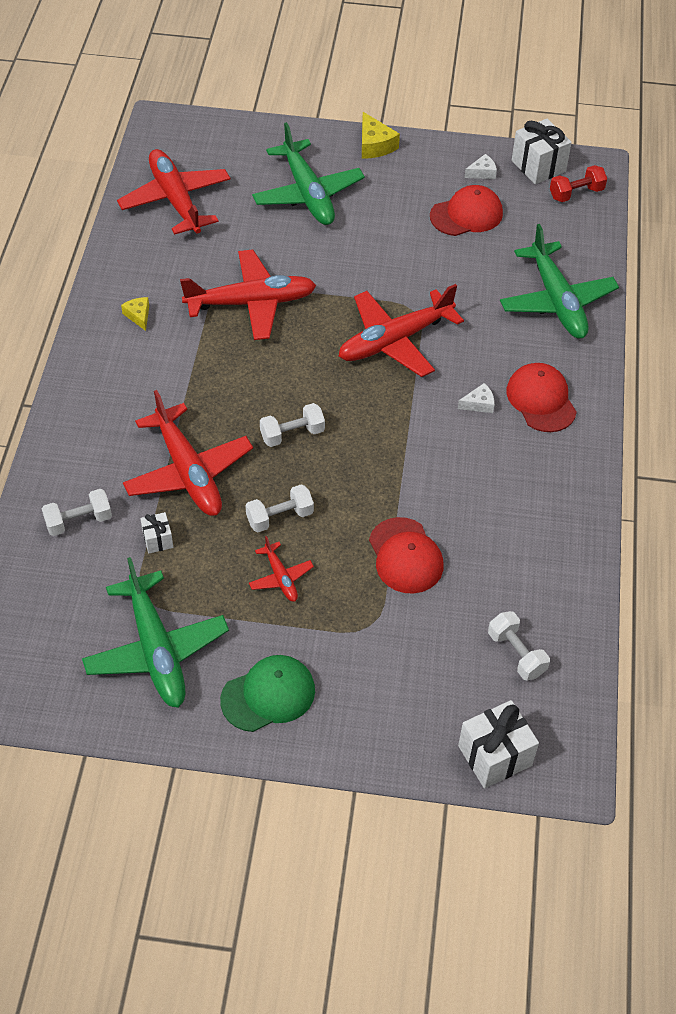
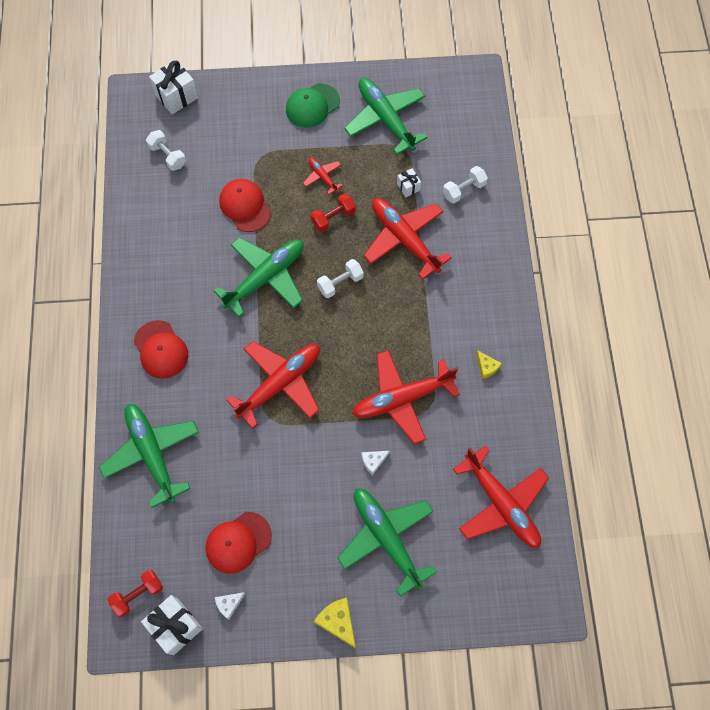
camera: 170 degrees right, 15 degrees up
(279, 517) = (333, 218): white dumbbell -> red dumbbell
(392, 458) = (265, 278): none -> green plane
(479, 404) = (208, 336): white cheese -> white cheese (373, 461)

